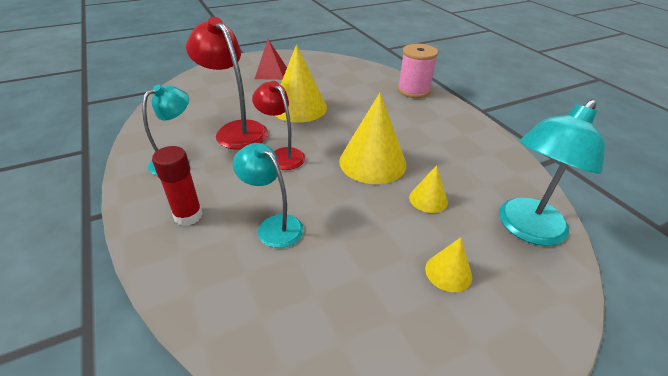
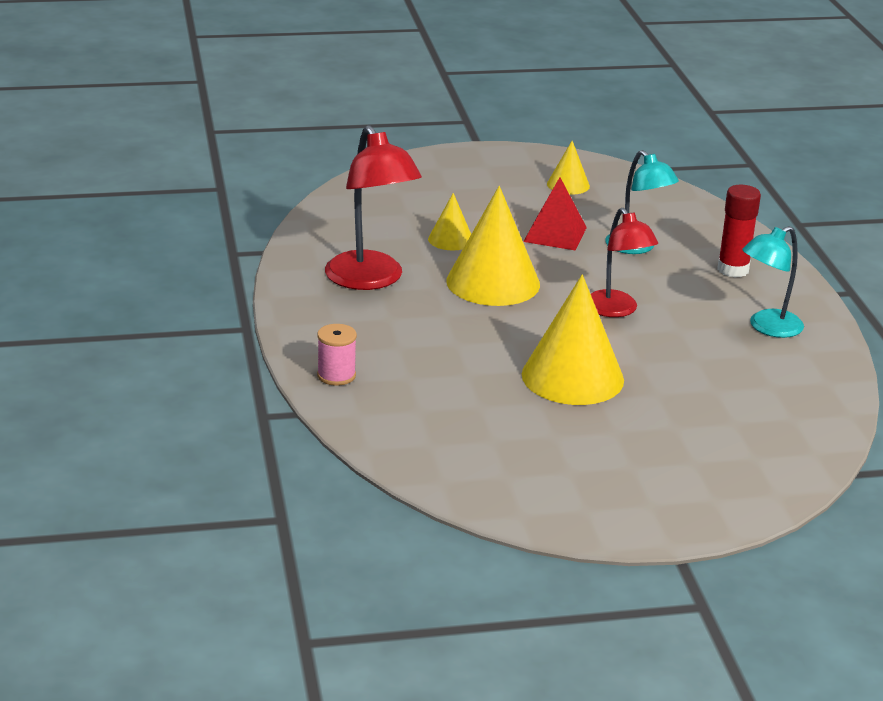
camera: 165 degrees left, 10 degrees down
(236, 130) = (685, 355): red lamp -> red lamp (370, 280)
(271, 73) = (614, 470): red pyramid -> red pyramid (555, 234)
(413, 91) = (336, 375): pink spool -> pink spool, size x0.59
(448, 272) = (477, 195): yellow cone -> yellow cone (568, 185)
(526, 229) = (369, 204): turquoise lamp -> none

